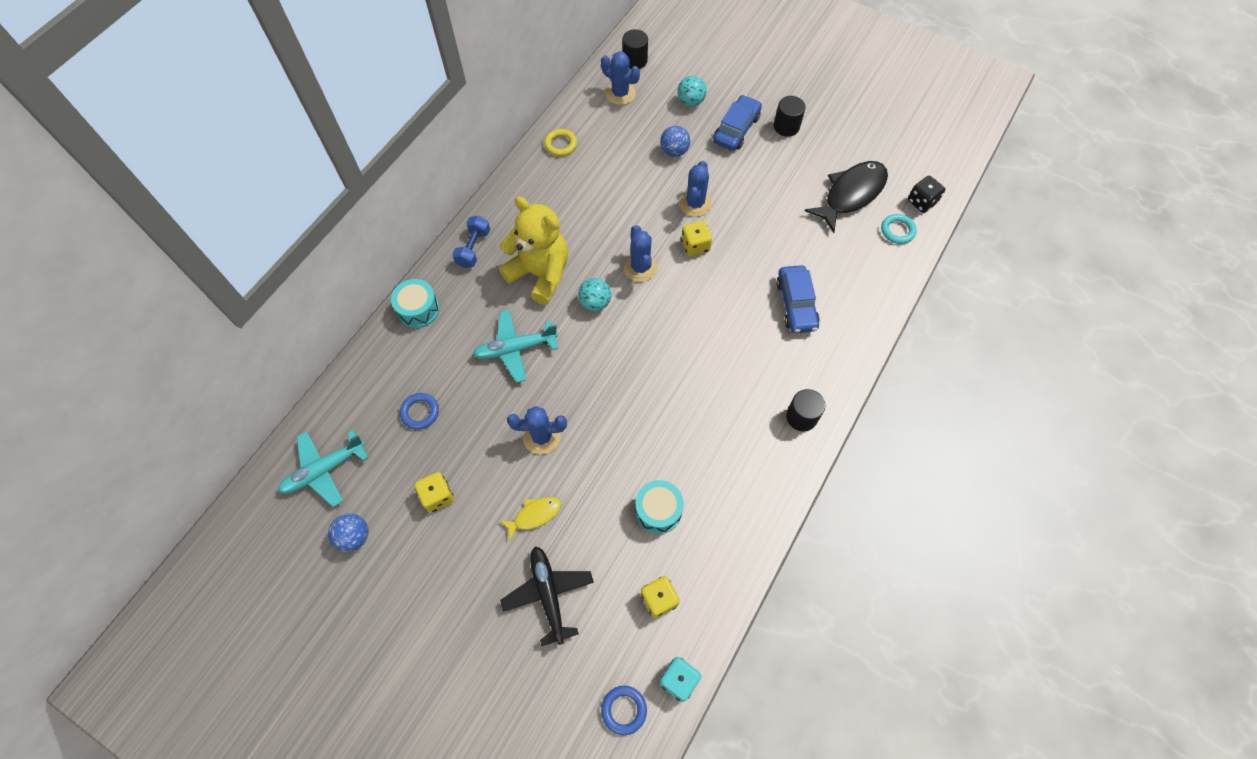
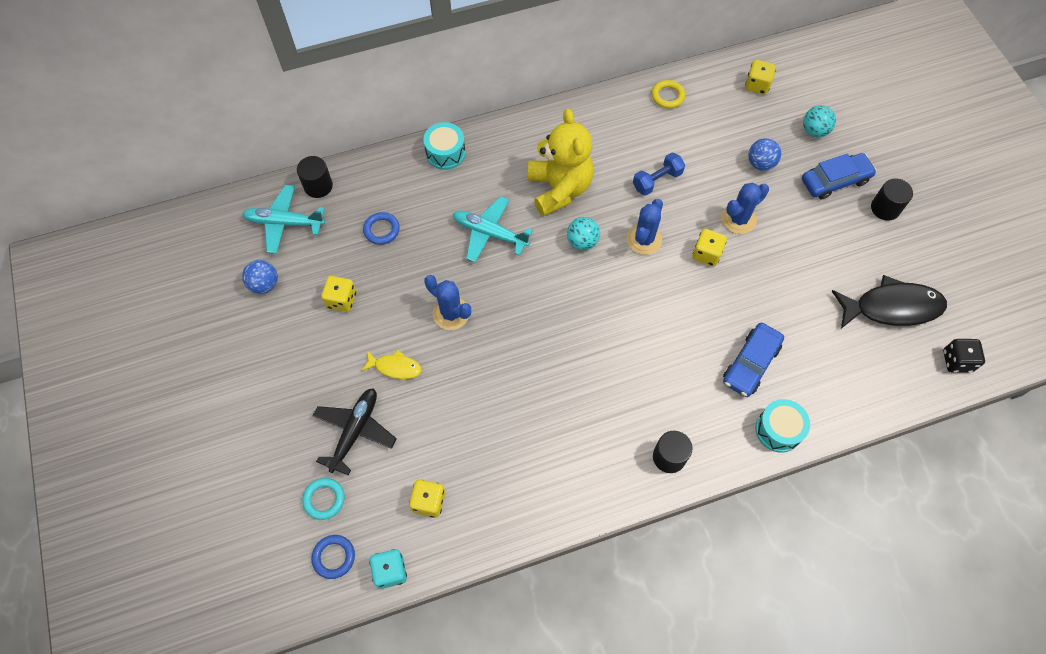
camera: 40 degrees right, 0 degrees up
(473, 248) = (526, 134): blue dumbbell -> blue dumbbell (657, 180)
(620, 93) = (757, 85): blue cactus -> yellow dice
(635, 60) = (795, 65): black cylinder -> black cylinder (318, 186)
(658, 510) = (487, 437): turquoise drum -> turquoise drum (778, 430)
(897, 230) = (907, 369): turquoise ring -> turquoise ring (324, 499)

